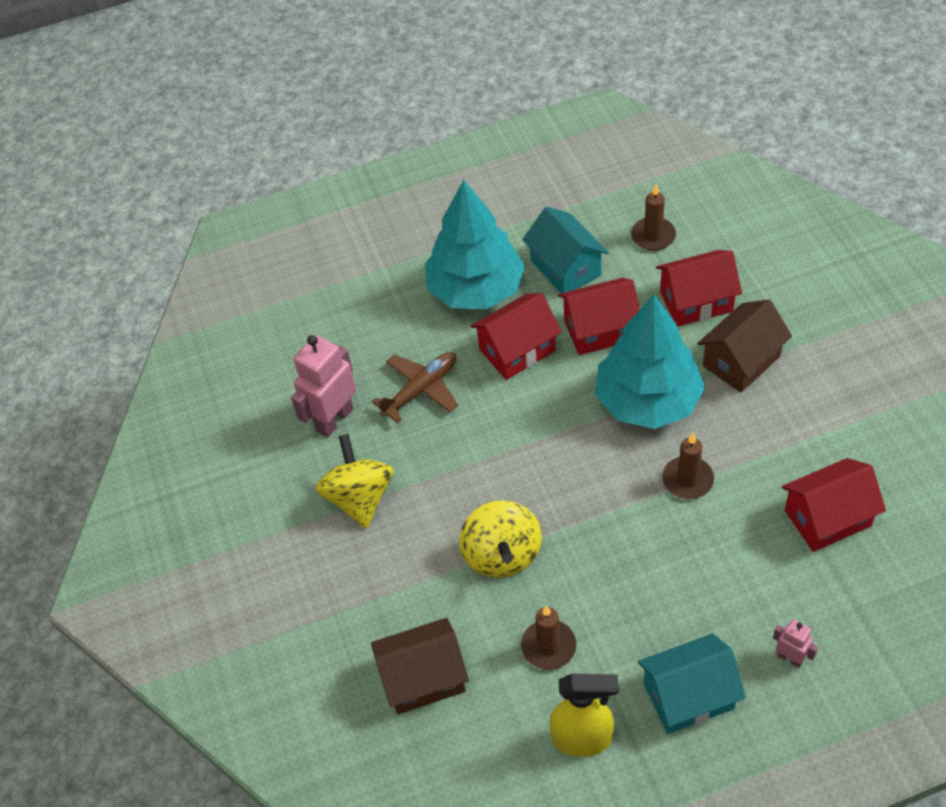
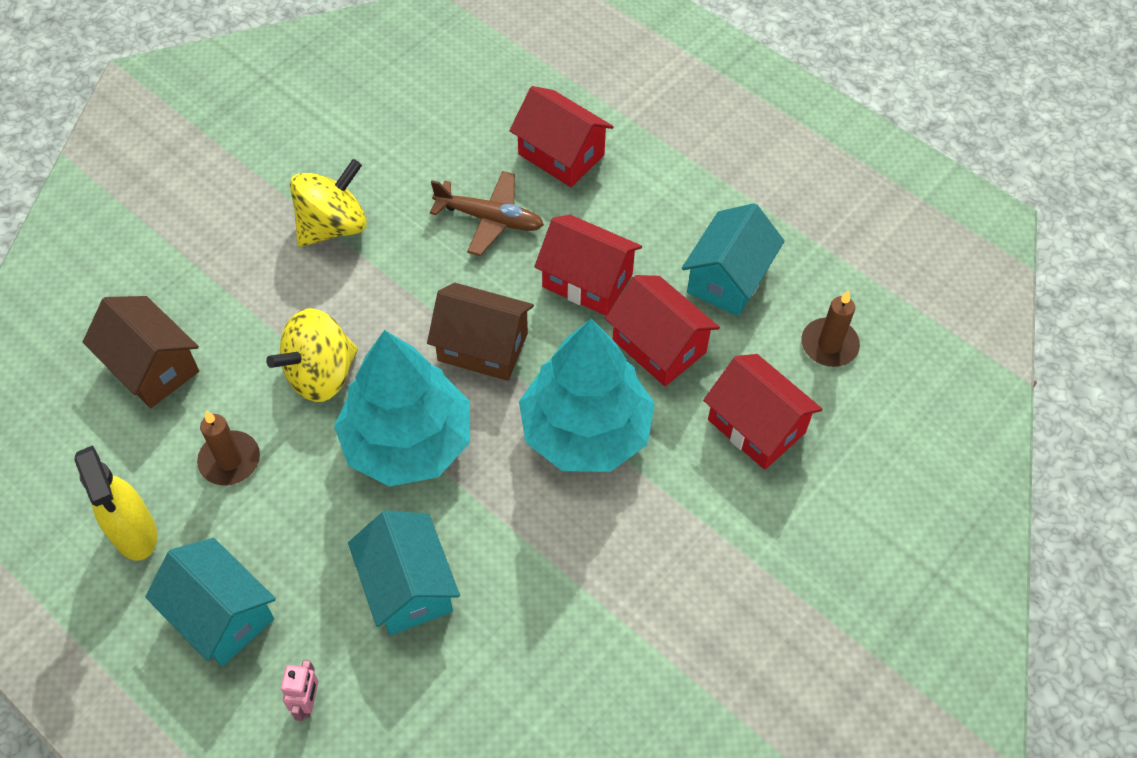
camera: 55 degrees right, 5 degrees up
(334, 419) = (416, 164): pink robot -> none
(476, 289) = (648, 210): turquoise tree -> turquoise tree (408, 442)
(687, 480) = (497, 511): brown candle -> none
(723, 559) = (408, 587): none -> turquoise house
(741, 361) = (695, 506): brown house -> brown house (482, 347)
(827, 518) = (514, 679): red house -> red house (561, 155)

